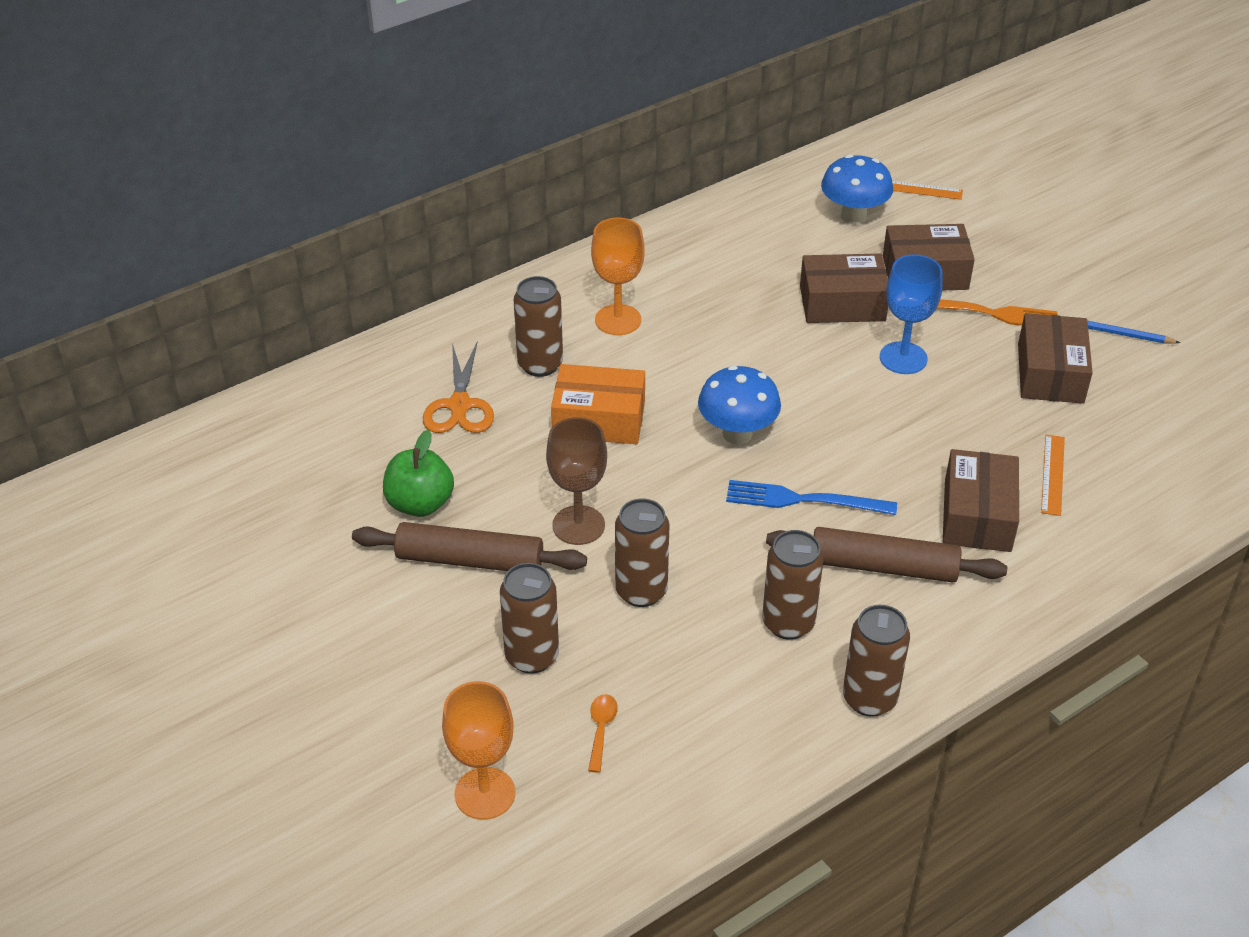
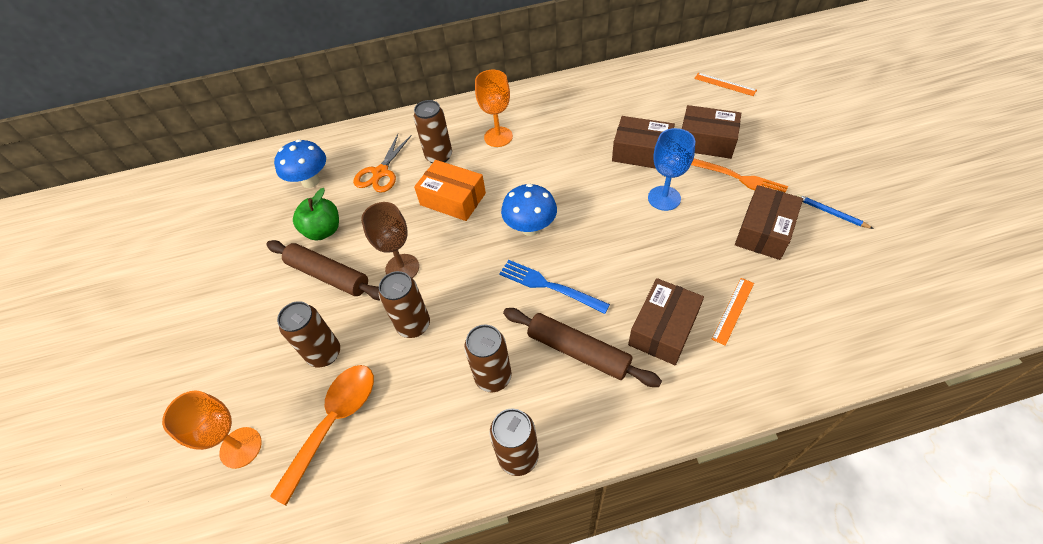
camera: 25 degrees right, 10 degrees up
(601, 729) = (334, 422): orange spoon -> orange spoon, size x2.32
(853, 216) = (676, 96): blue mushroom -> blue mushroom (310, 181)

